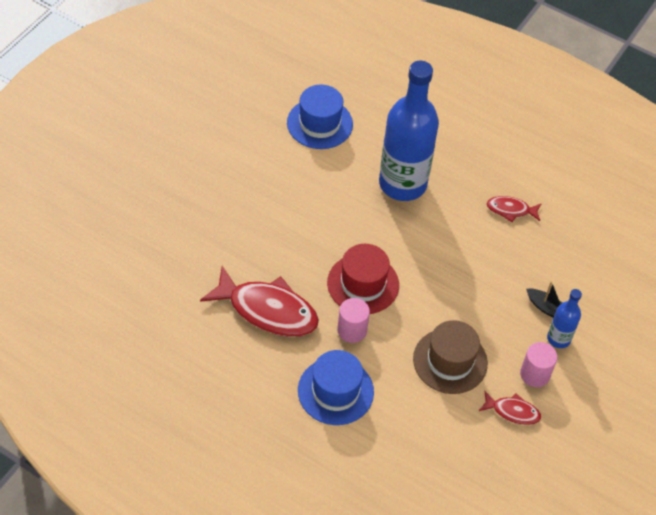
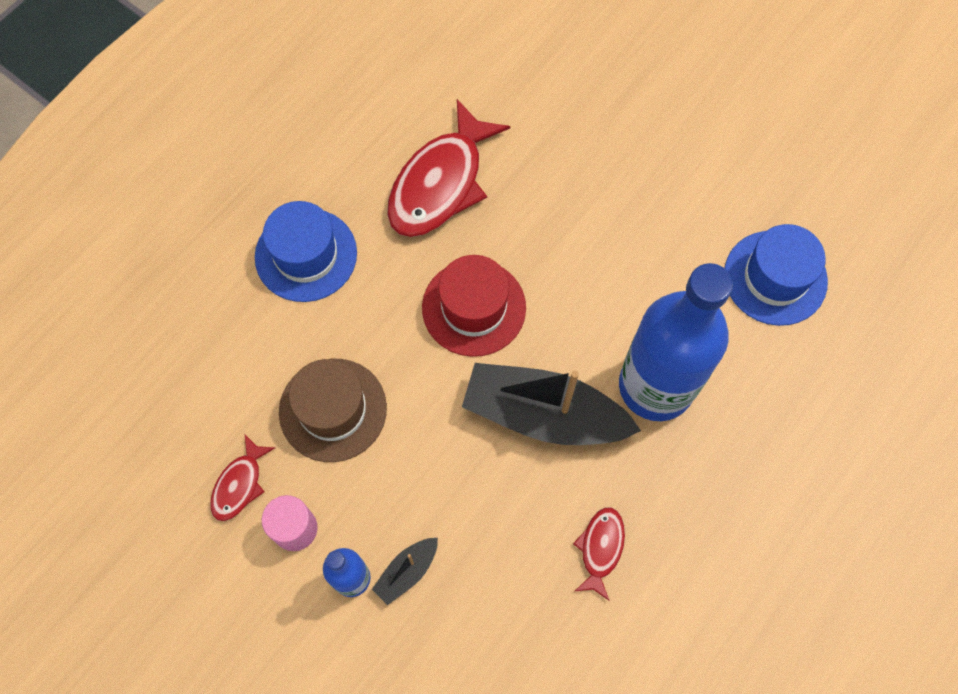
camera: 100 degrees right, 15 degrees up
(352, 330) = (398, 285): pink cylinder -> none
(431, 241) = (544, 414): none -> black boat

